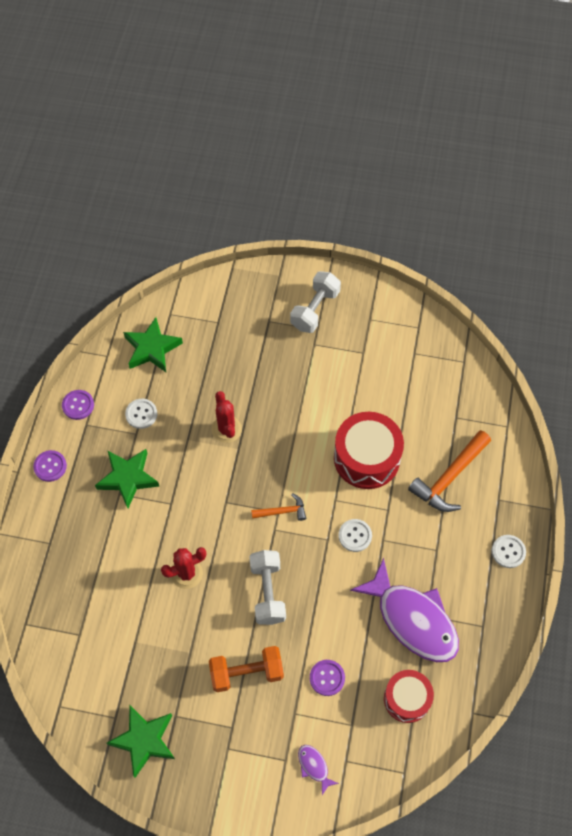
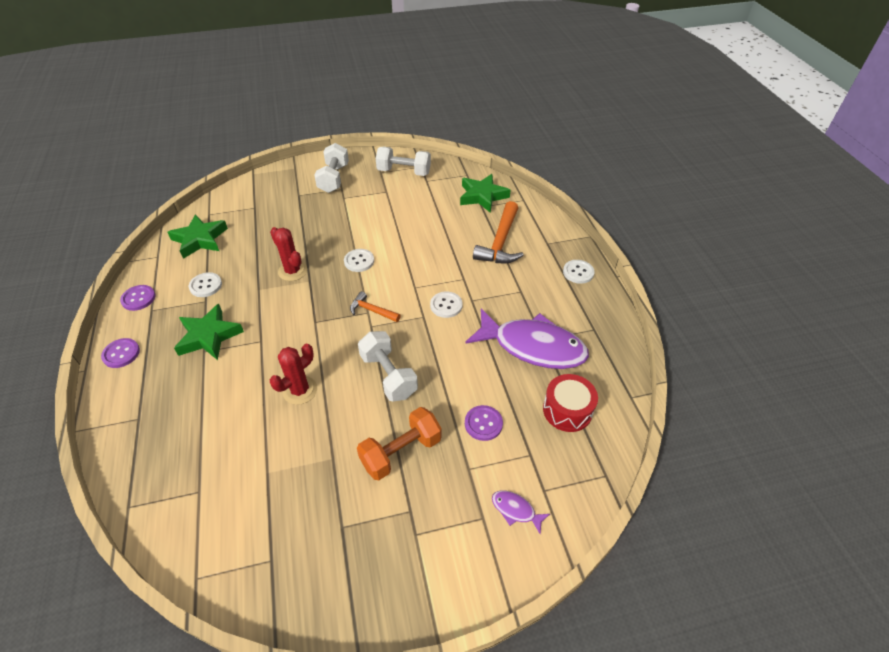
camera: 25 degrees left, 15 degrees down
(144, 740) = (316, 569): green star -> green star (482, 196)
(282, 511) = (372, 310): orange hammer -> orange hammer turned 120 degrees counterclockwise
(295, 443) = (359, 261): none -> white button
(366, 458) = (426, 251): red drum -> none
(395, 329) = (404, 172): none -> white dumbbell

